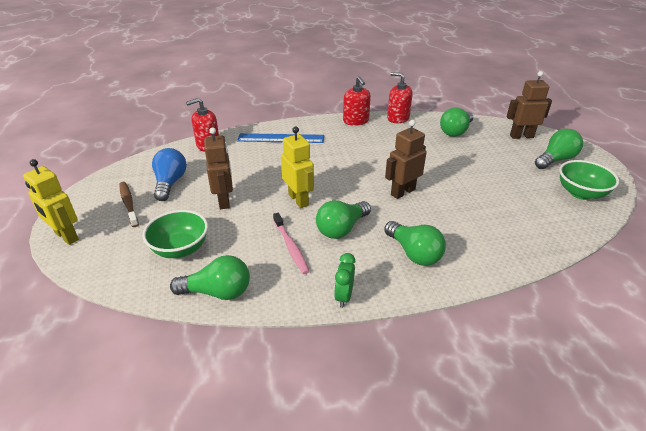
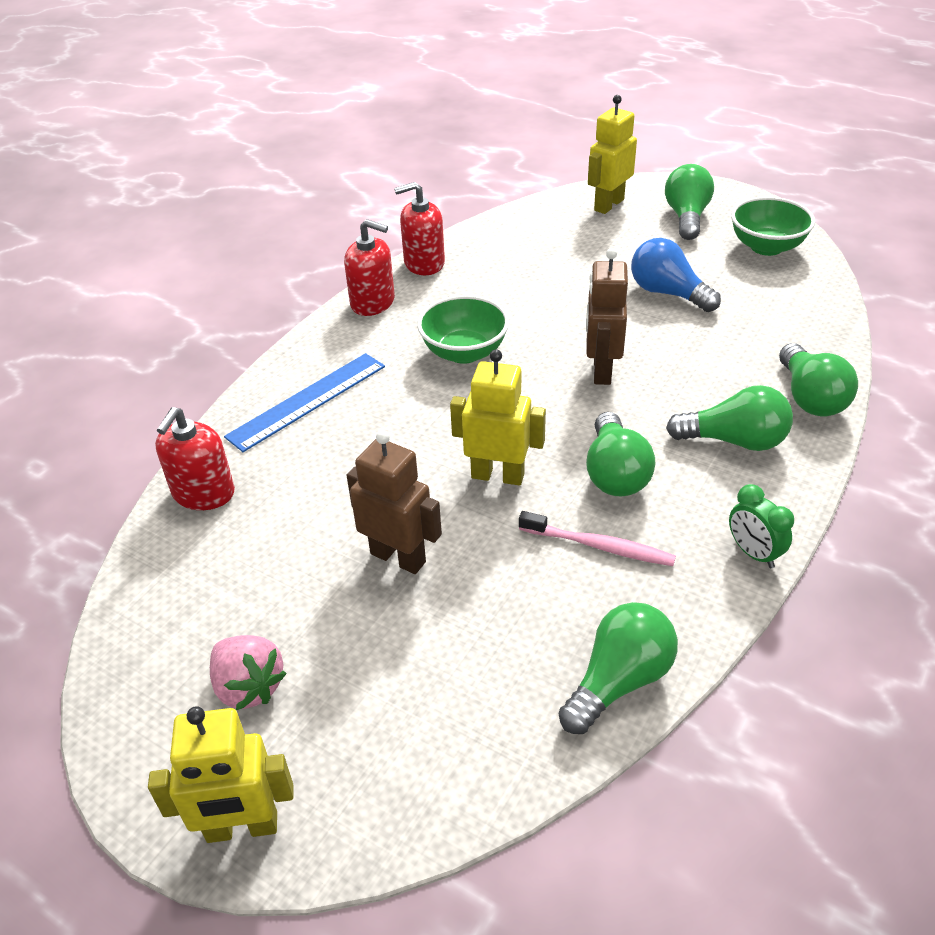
camera: 45 degrees left, 5 degrees up
(128, 203) = (249, 687): brown toothbrush -> pink strawberry
(170, 183) = (257, 599): blue light bulb -> blue light bulb (668, 293)
(180, 249) = (465, 675): green bowl -> green bowl (464, 352)
(455, 131) = (527, 242): green light bulb -> green light bulb (810, 398)
(521, 136) = (608, 205): brown robot -> yellow robot

